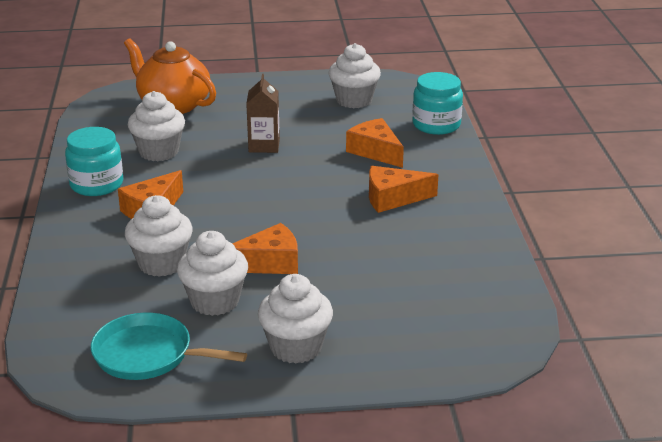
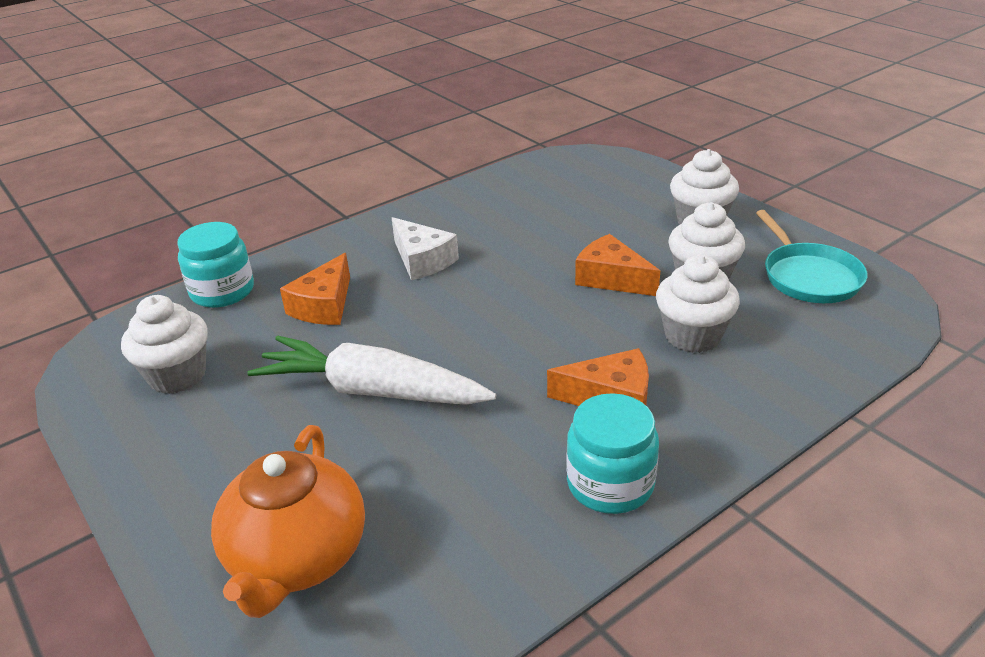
camera: 120 degrees left, 5 degrees up
(159, 152) = (469, 477): white cupcake -> none
(264, 145) = (372, 391): brown carton -> white carrot
(393, 198) = (422, 260): orange cheese -> white cheese

